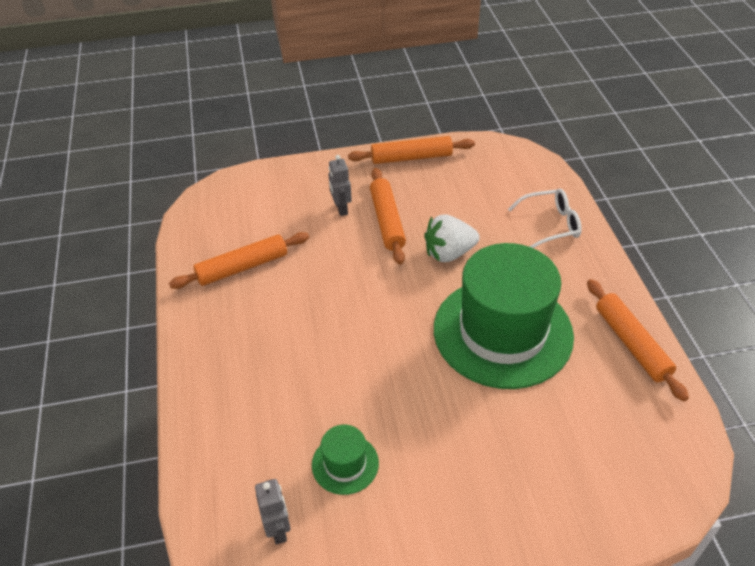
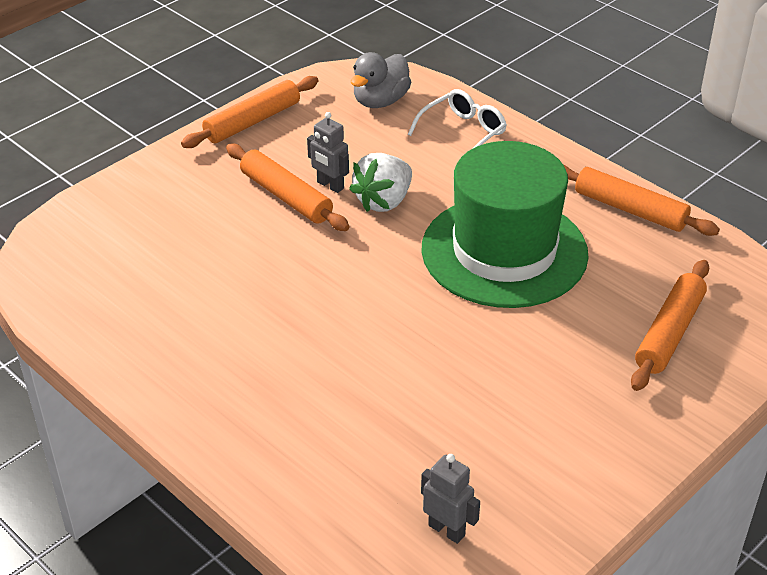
camera: 35 degrees left, 5 degrees down
(242, 267) = (160, 312): orange rolling pin -> orange rolling pin (669, 333)
(341, 208) = (220, 204): grey robot -> grey robot (330, 185)
(345, 464) = (458, 440): green hat -> none
(510, 176) = (380, 101): none -> grey duck

